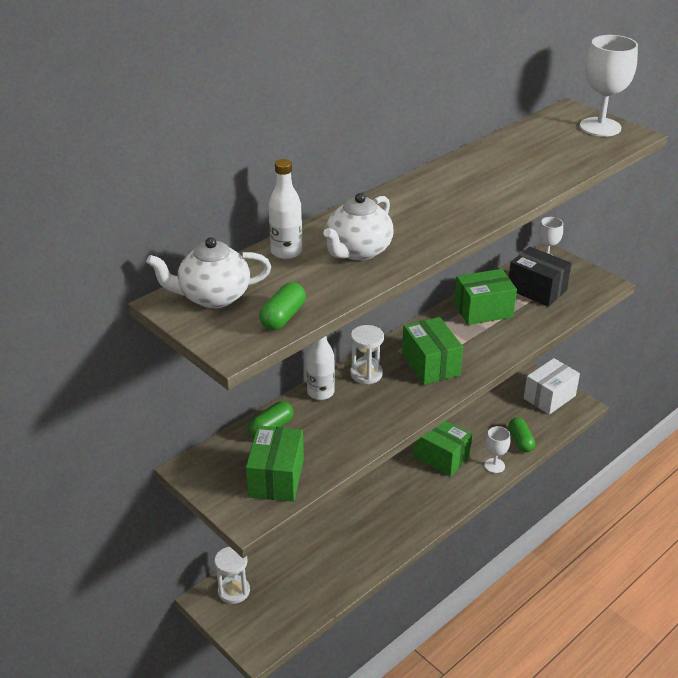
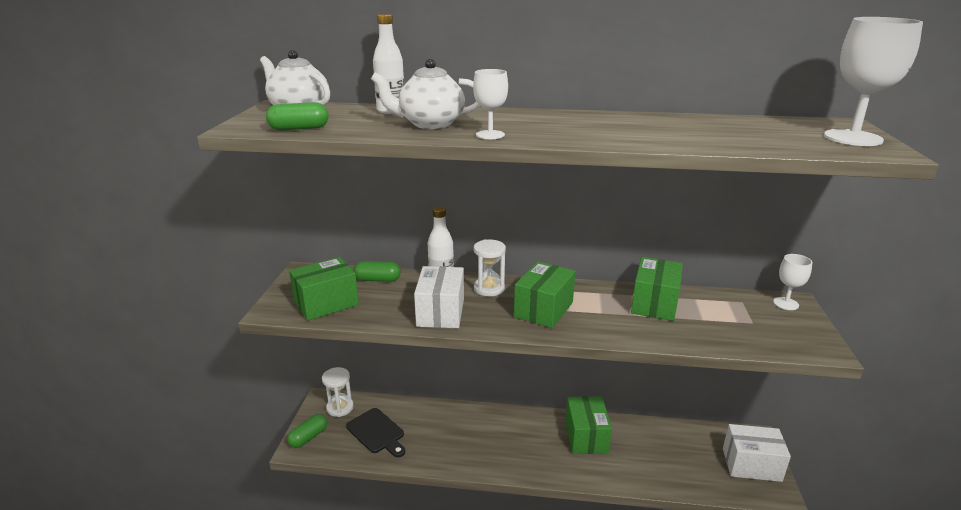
camera: 50 degrees right, 10 degrees down
(298, 581) = (377, 432): none -> black cutting board
(372, 418) = (440, 312): none -> white box
(483, 310) = (654, 303): green box -> green box turned 75 degrees clockwise
(494, 465) = (620, 474): white goblet -> white goblet (490, 135)
(520, 441) = (671, 475): green capsule -> green capsule (309, 437)
(537, 290) = (734, 317): black box -> none

